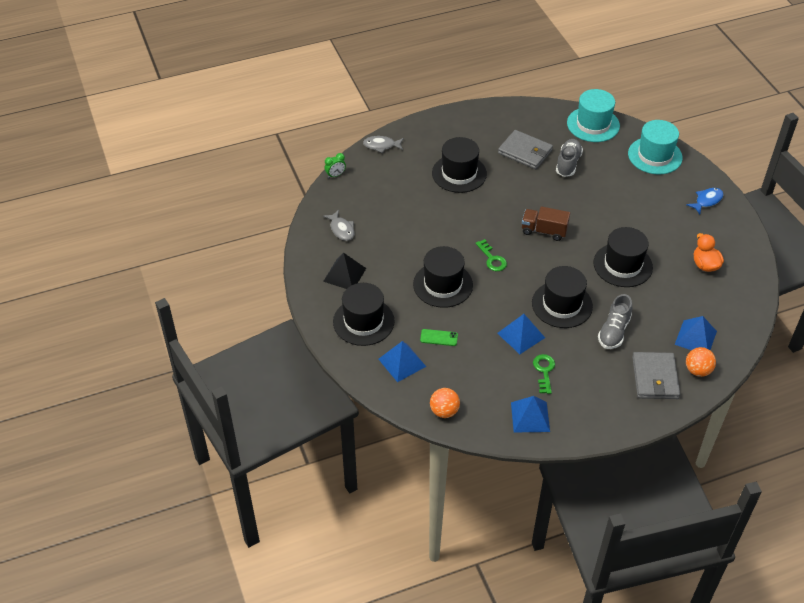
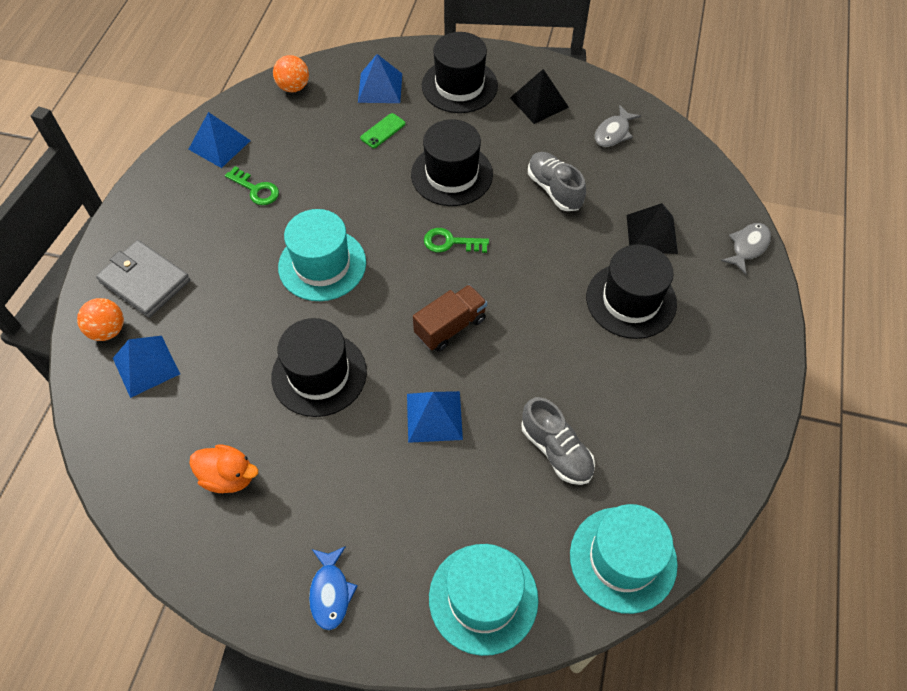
camera: 125 degrees right, 10 degrees up
(335, 175) = (717, 172): green clock -> none
(341, 229) = (613, 132): grey fish -> grey fish turned 60 degrees counterclockwise
(407, 183) = (651, 234): none -> black pyramid
(521, 335) = (319, 199): blue pyramid -> blue pyramid (434, 416)
(525, 152) = (621, 410): grey wallet -> none
(562, 304) = (322, 265): black hat -> turquoise hat
(614, 331) = (238, 288): grey shoe -> grey shoe (554, 189)

